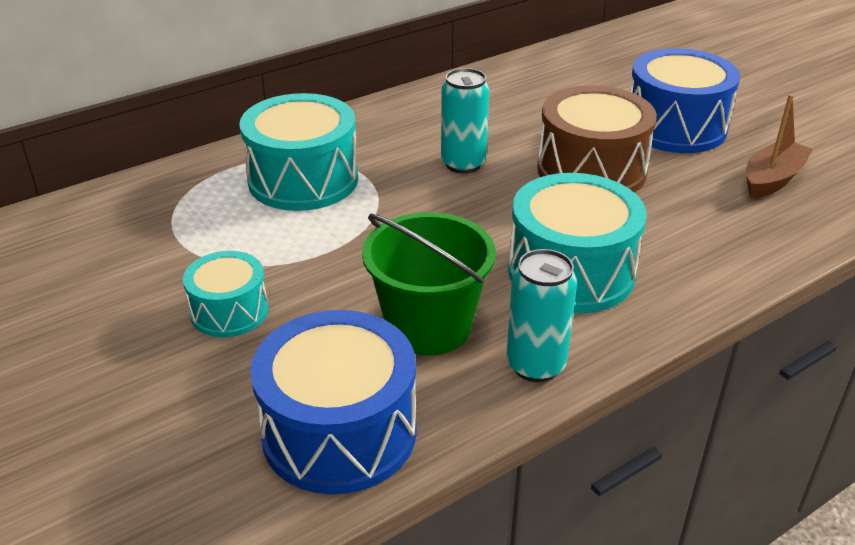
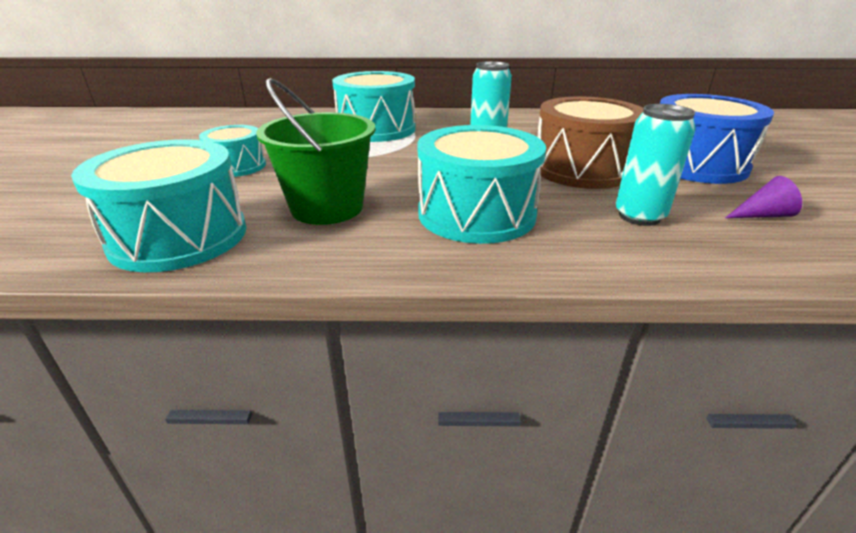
camera: 35 degrees right, 5 degrees down
(339, 432) = (179, 237): blue drum -> turquoise drum
(535, 365) = (359, 254): turquoise can -> turquoise can (639, 216)
(772, 179) = (762, 215): brown boat -> purple cone

